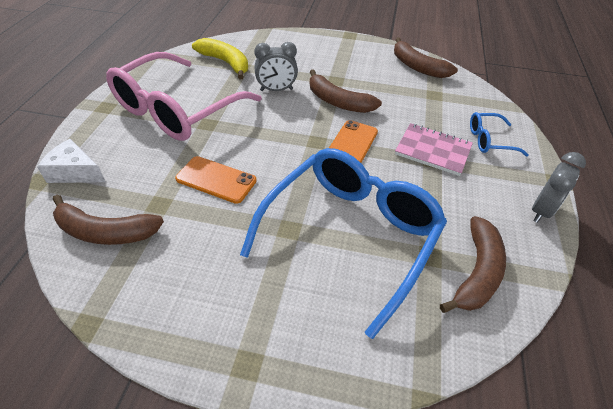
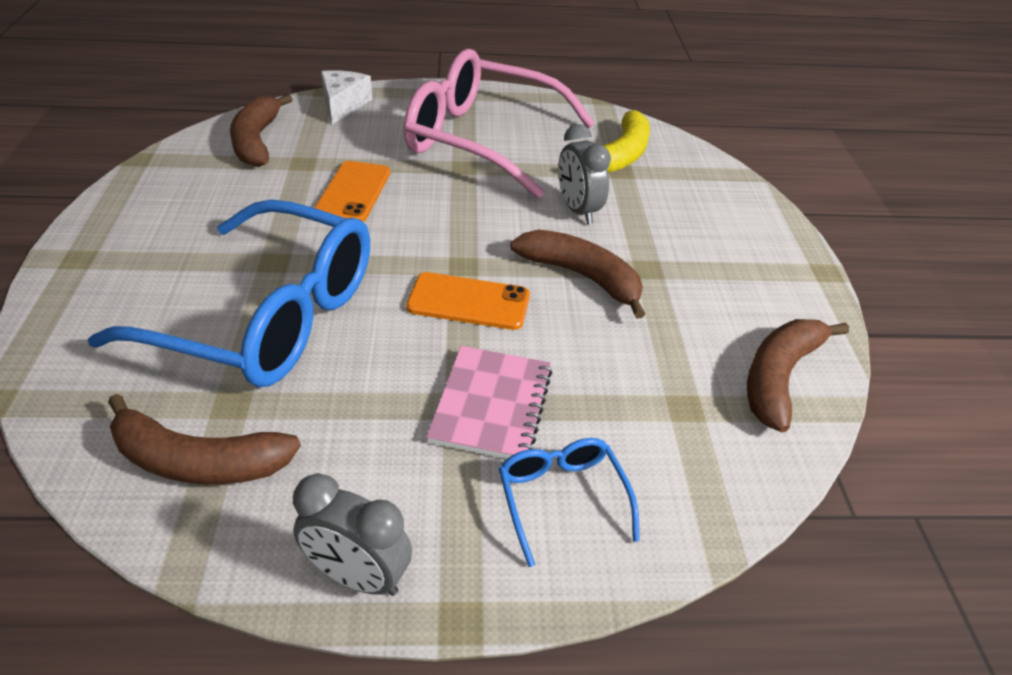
camera: 75 degrees right, 5 degrees down
(338, 102) = (582, 277): brown banana -> brown banana turned 105 degrees clockwise

